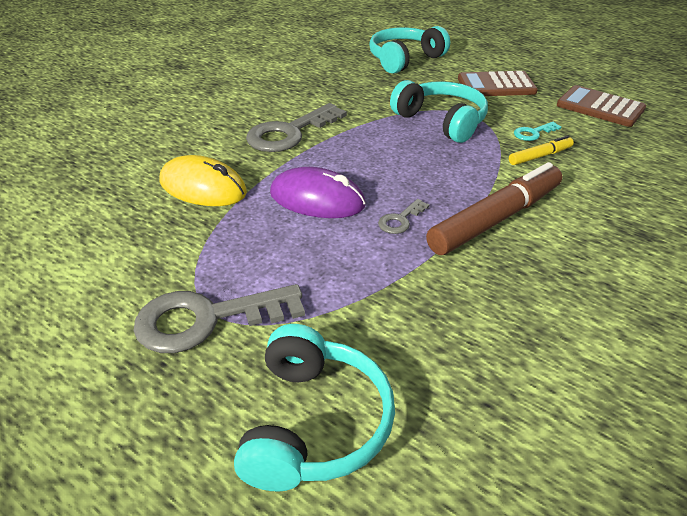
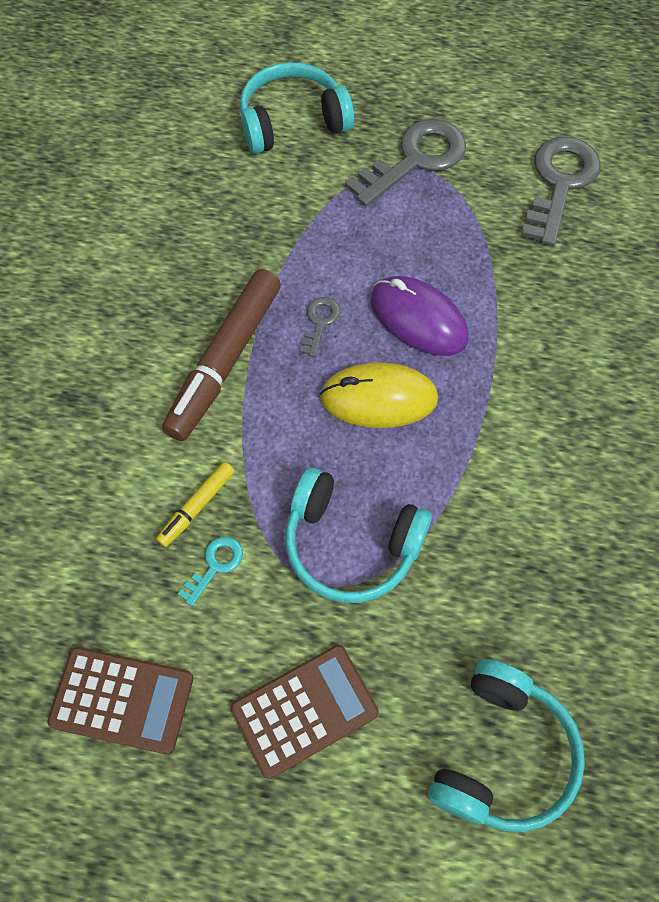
camera: 155 degrees right, 25 degrees up
(203, 187) = (545, 290): yellow mouse -> yellow mouse (378, 398)
(290, 133) = (531, 427): grey key -> grey key (559, 183)
(314, 423) = (292, 122): turquoise headphones -> turquoise headphones turned 90 degrees clockwise
(317, 199) = (418, 319): purple mouse -> purple mouse turned 45 degrees clockwise

